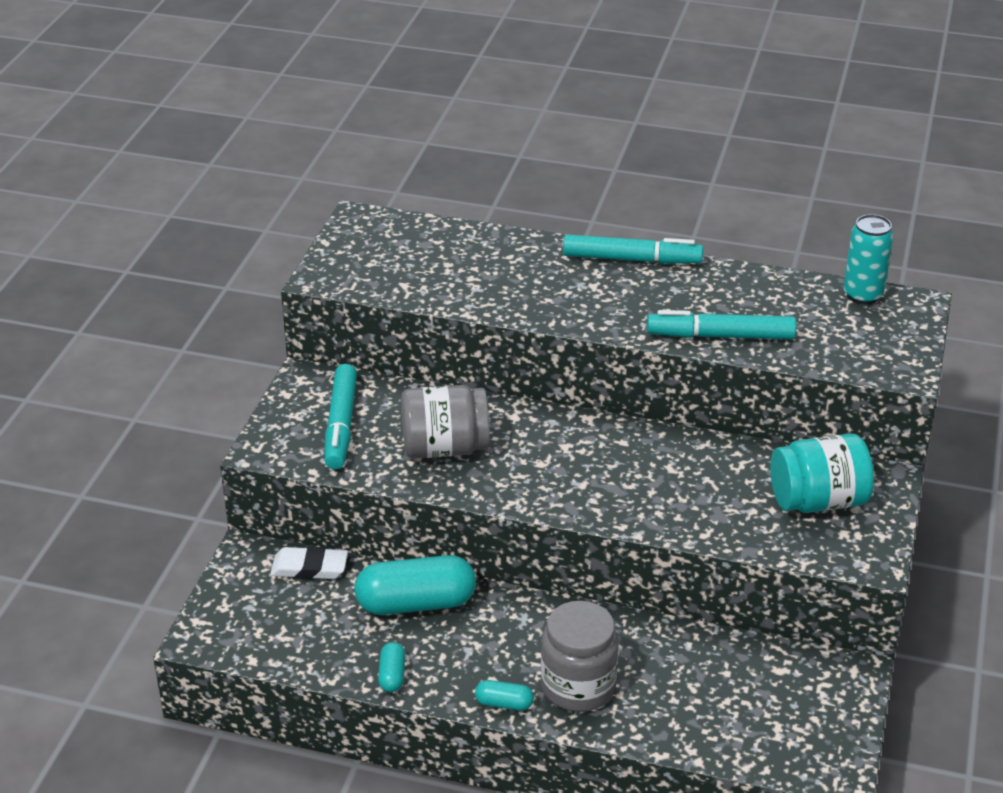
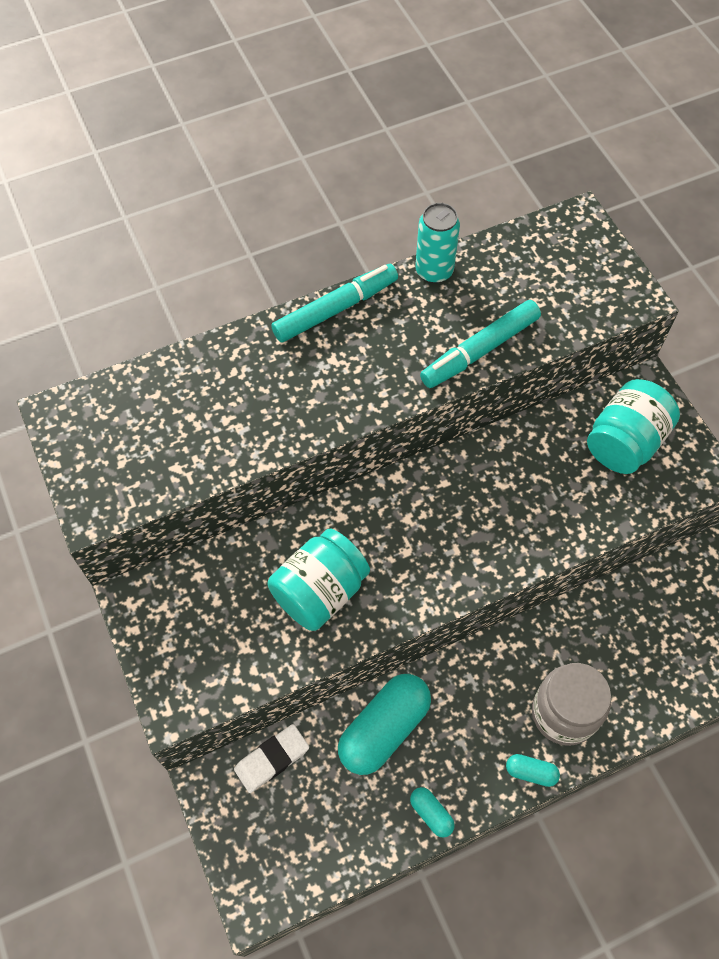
camera: 40 degrees left, 25 degrees up
(341, 425) = (213, 630): turquoise marker -> none
(445, 448) = (320, 591): grey jar -> turquoise jar
(504, 703) = (531, 772): turquoise capsule -> turquoise capsule turned 45 degrees clockwise
(862, 295) = (537, 235): turquoise can -> turquoise can (434, 271)

